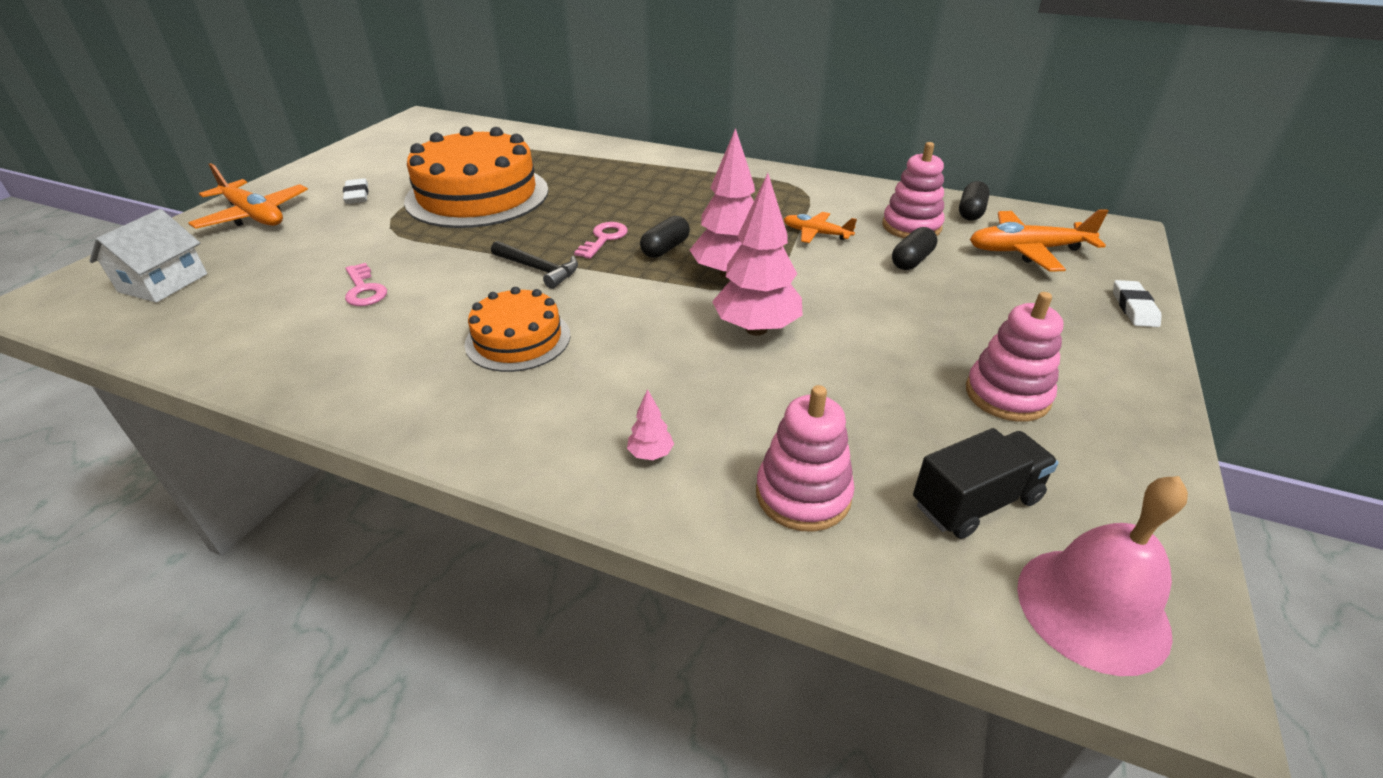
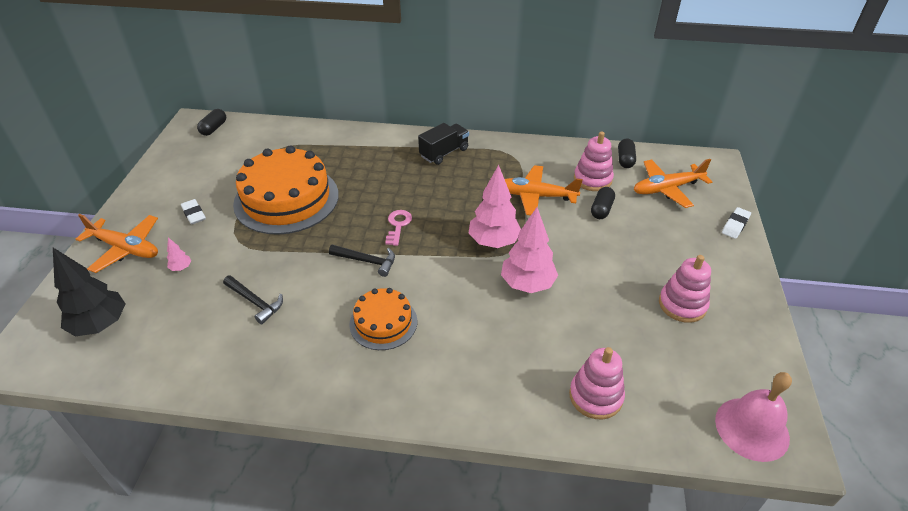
camera: 15 degrees left, 5 degrees up
(163, 283) = (100, 325): white house -> black tree
(364, 290) = (255, 302): pink key -> black hammer
(651, 454) = (503, 389): pink tree -> pink tree (181, 268)
(665, 248) = (443, 227): black capsule -> black capsule (214, 128)
(816, 233) = (535, 196): orange plane -> orange plane, size x1.70
(976, 502) = (684, 380): black truck -> black truck (444, 153)
(1133, 308) = (735, 225): white eraser -> white eraser turned 45 degrees clockwise

